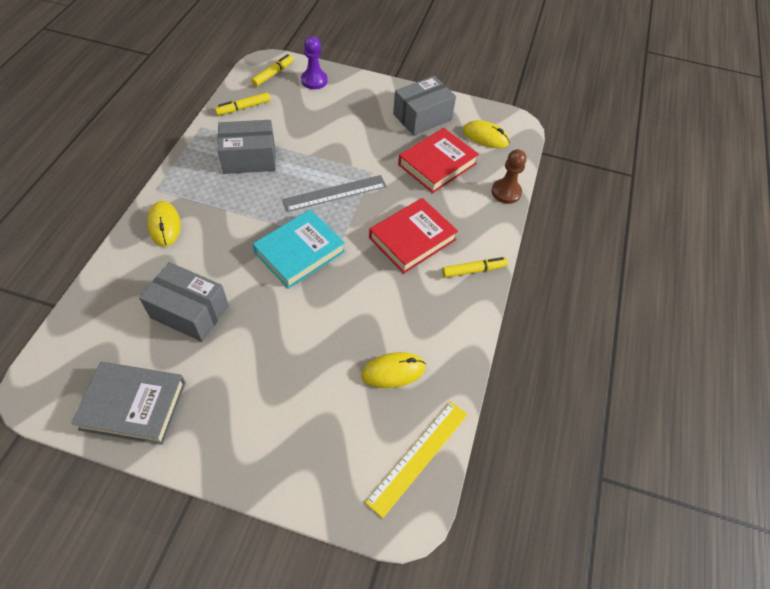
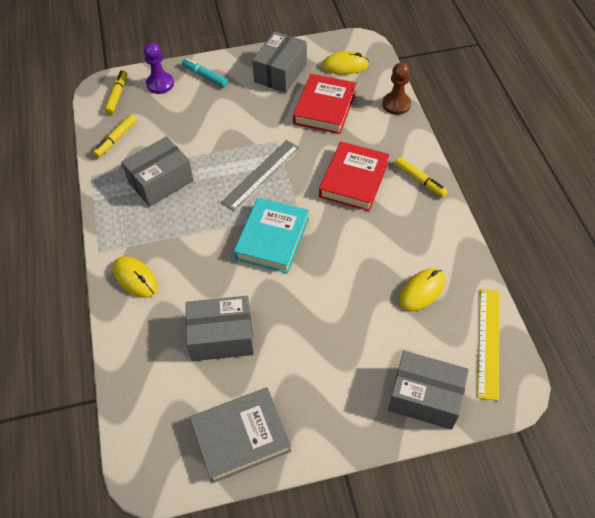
camera: 25 degrees left, 0 degrees up
(316, 471) = (424, 397): none -> grey box
(356, 91) = (205, 76): none -> turquoise marker
(473, 270) = (419, 180): yellow marker -> yellow marker turned 90 degrees clockwise

